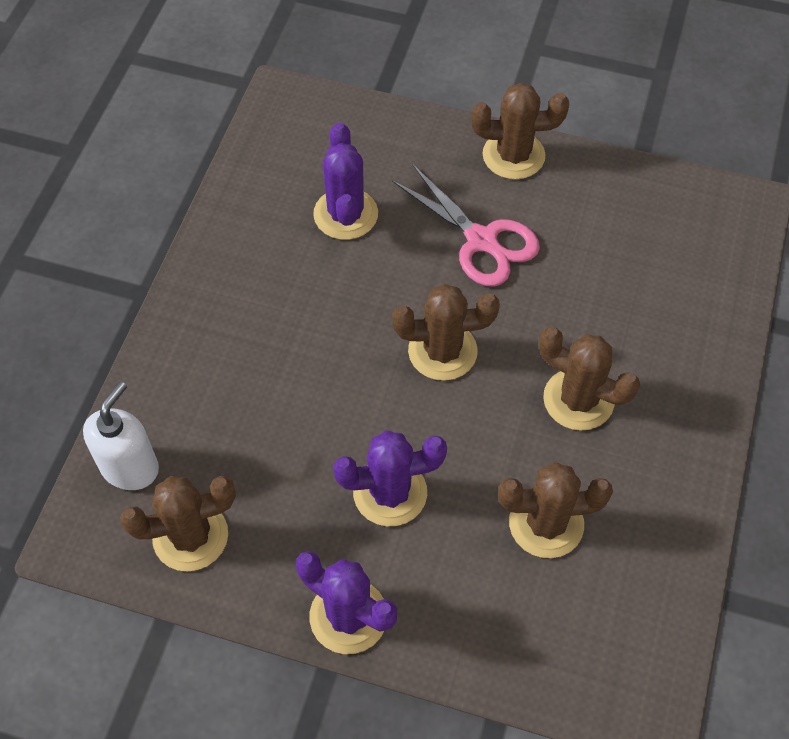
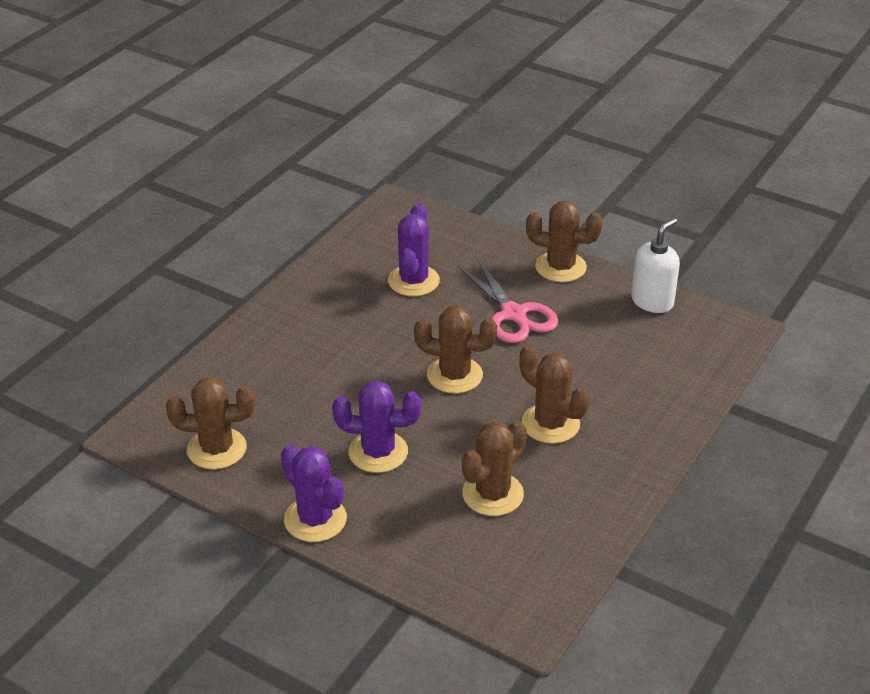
camera: 15 degrees right, 20 degrees down
(130, 467) = (189, 400): white soap dispenser -> white soap dispenser (652, 301)
(546, 523) = (493, 494): brown cactus -> brown cactus turned 60 degrees counterclockwise

